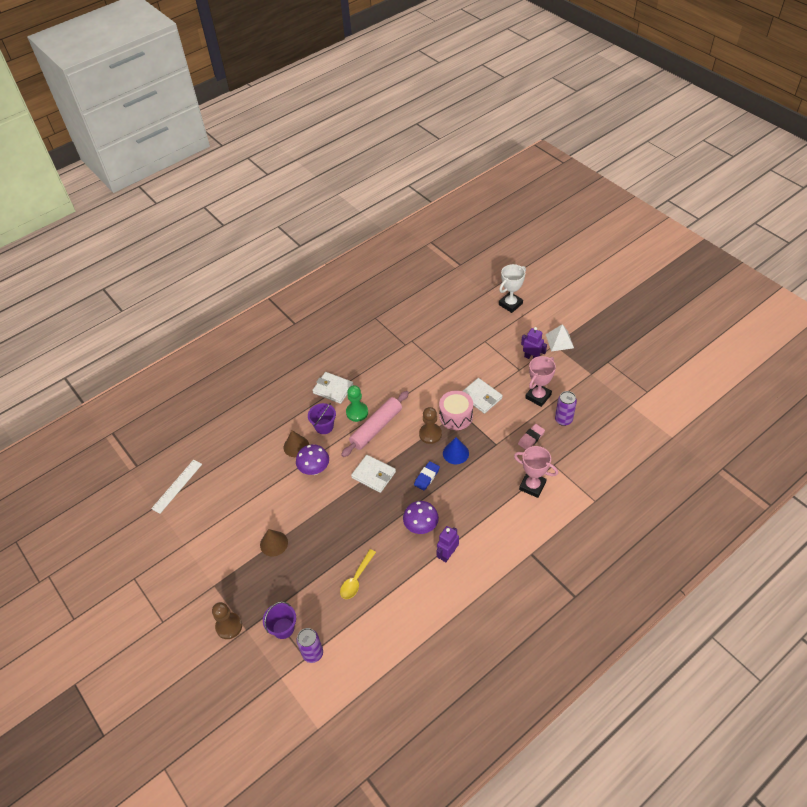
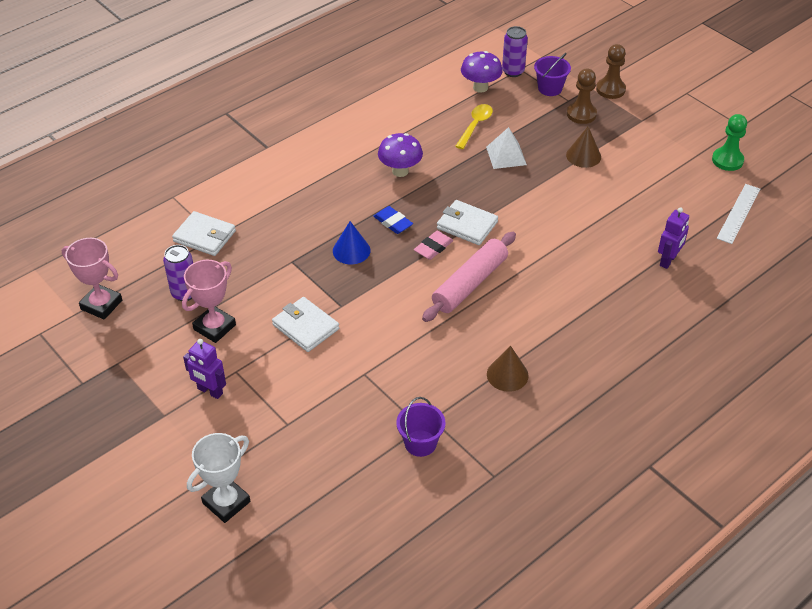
camera: 175 degrees right, 5 degrees down
(296, 446) = (586, 260): brown cone -> brown cone (507, 375)
(314, 470) = (551, 231): purple mushroom -> purple mushroom (480, 87)
(324, 426) = (550, 286): purple bucket -> purple bucket (420, 443)
(333, 389) = (548, 341): white wallet -> white wallet (204, 236)
(357, 412) = (502, 305): green pawn -> green pawn (727, 160)
(427, 477) = (393, 222): blue eraser -> blue eraser turned 75 degrees counterclockwise
(430, 434) = (387, 275): brown pawn -> brown pawn (581, 114)
(447, 554) = (367, 146): purple robot -> purple robot (668, 260)
(456, 416) = (348, 299): pink drum -> none
(531, 438) = (239, 268): pink eraser -> pink eraser (433, 248)
(532, 486) = (250, 212): pink trophy -> pink trophy (101, 305)
(559, 341) = (153, 422): white pyramid -> white pyramid (506, 155)

